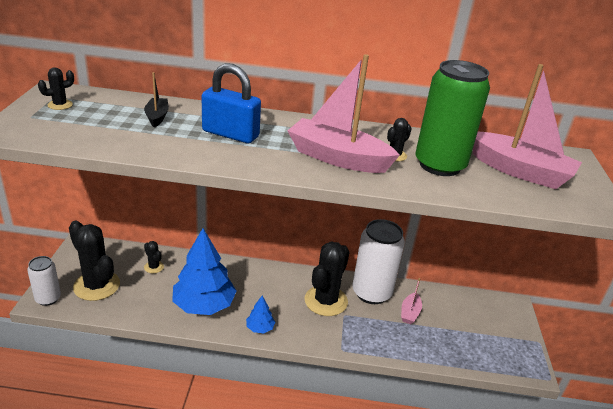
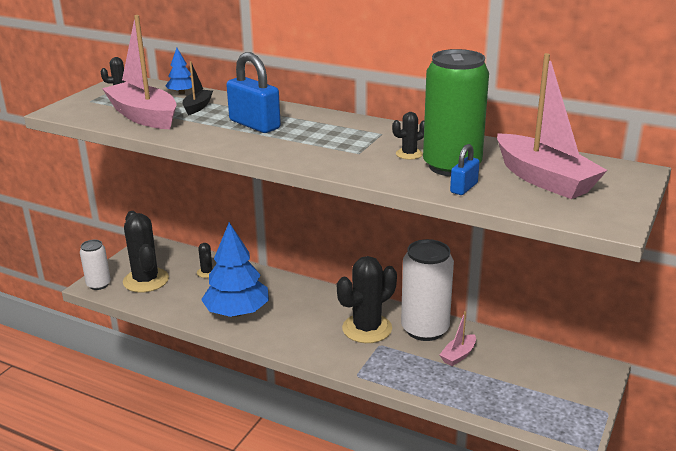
camera: 25 degrees right, 5 degrees down
(260, 328) = (281, 341): blue tree -> blue tree (182, 93)
(338, 158) = (344, 151): pink boat -> pink boat (144, 116)
(468, 187) = (464, 188): none -> blue padlock

